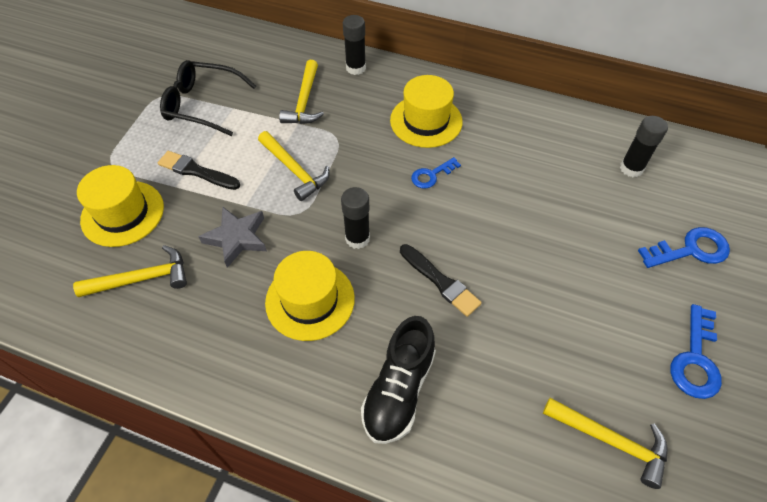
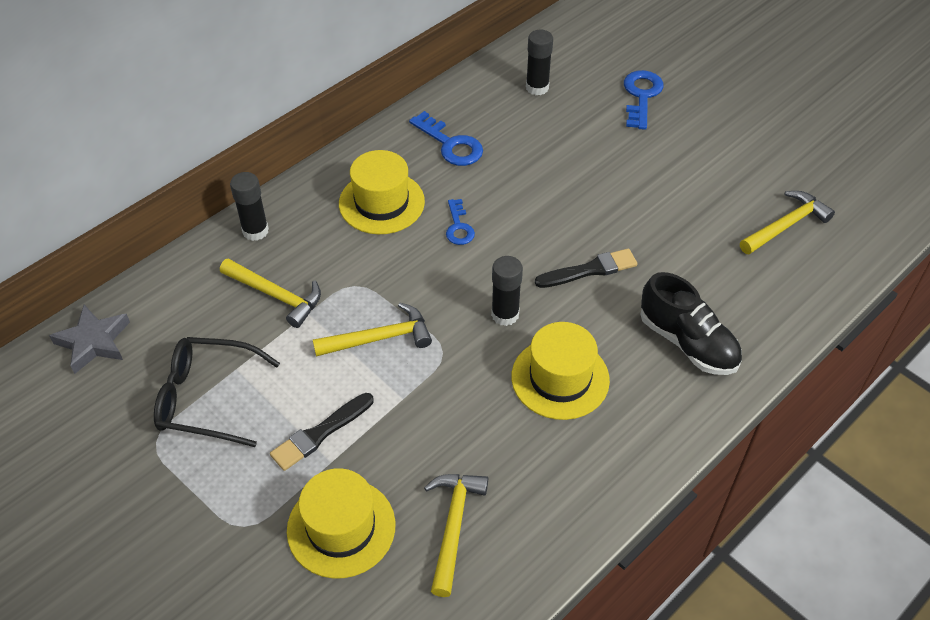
camera: 65 degrees left, 5 degrees down
(203, 105) = (208, 398): black glasses -> black glasses turned 60 degrees clockwise
(237, 238) = (446, 419): grey star -> grey star (93, 342)
(695, 359) = (739, 144): blue key -> blue key (450, 144)

